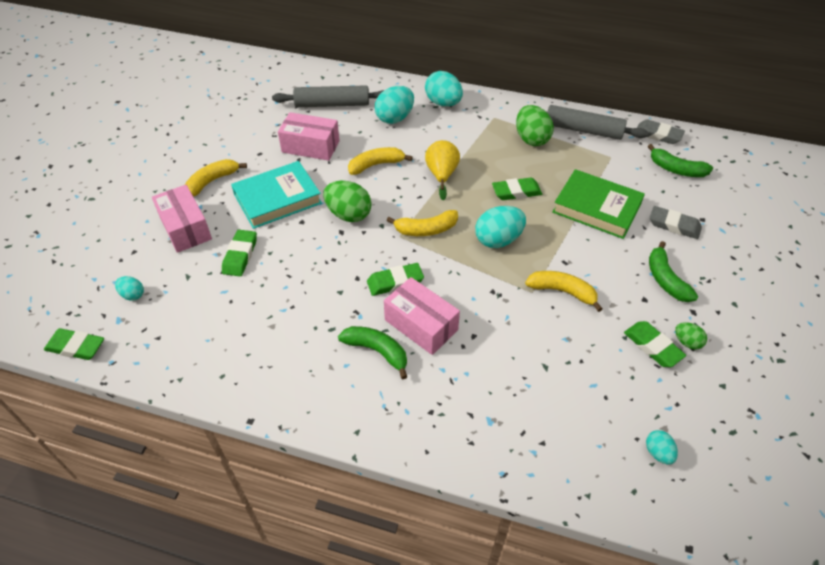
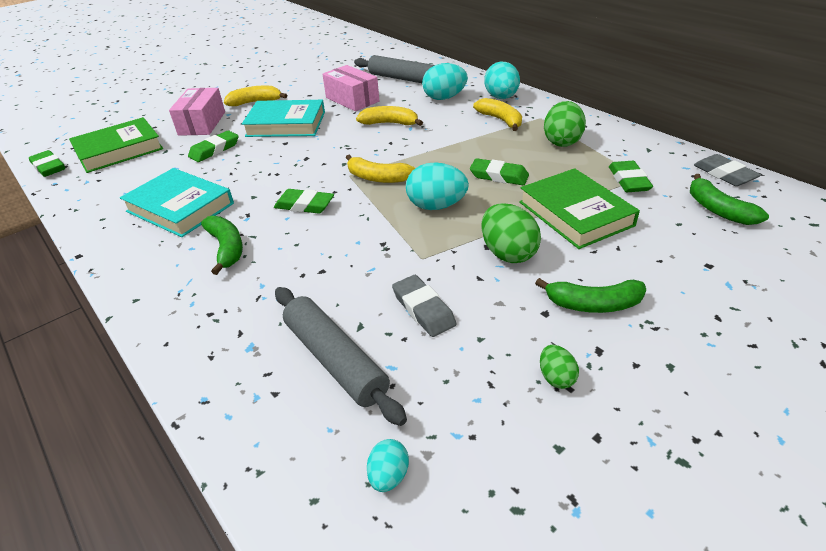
camera: 35 degrees right, 10 degrees down
(133, 295) = (119, 150): turquoise egg -> green book
(286, 331) = (180, 207): none -> turquoise book
(348, 214) = (326, 148): green egg -> green egg (508, 253)
(421, 325) = (286, 244): pink box -> none
(441, 175) = (439, 145): yellow pear -> none
(562, 291) = (454, 269): yellow banana -> yellow banana (500, 120)
(583, 130) = (630, 148): grey rolling pin -> grey rolling pin (335, 360)
(652, 346) = (505, 362): green eraser -> green eraser (628, 180)
(665, 279) = (593, 304): green banana -> green banana turned 105 degrees counterclockwise
(674, 225) = (660, 258): grey eraser -> grey eraser (423, 309)

